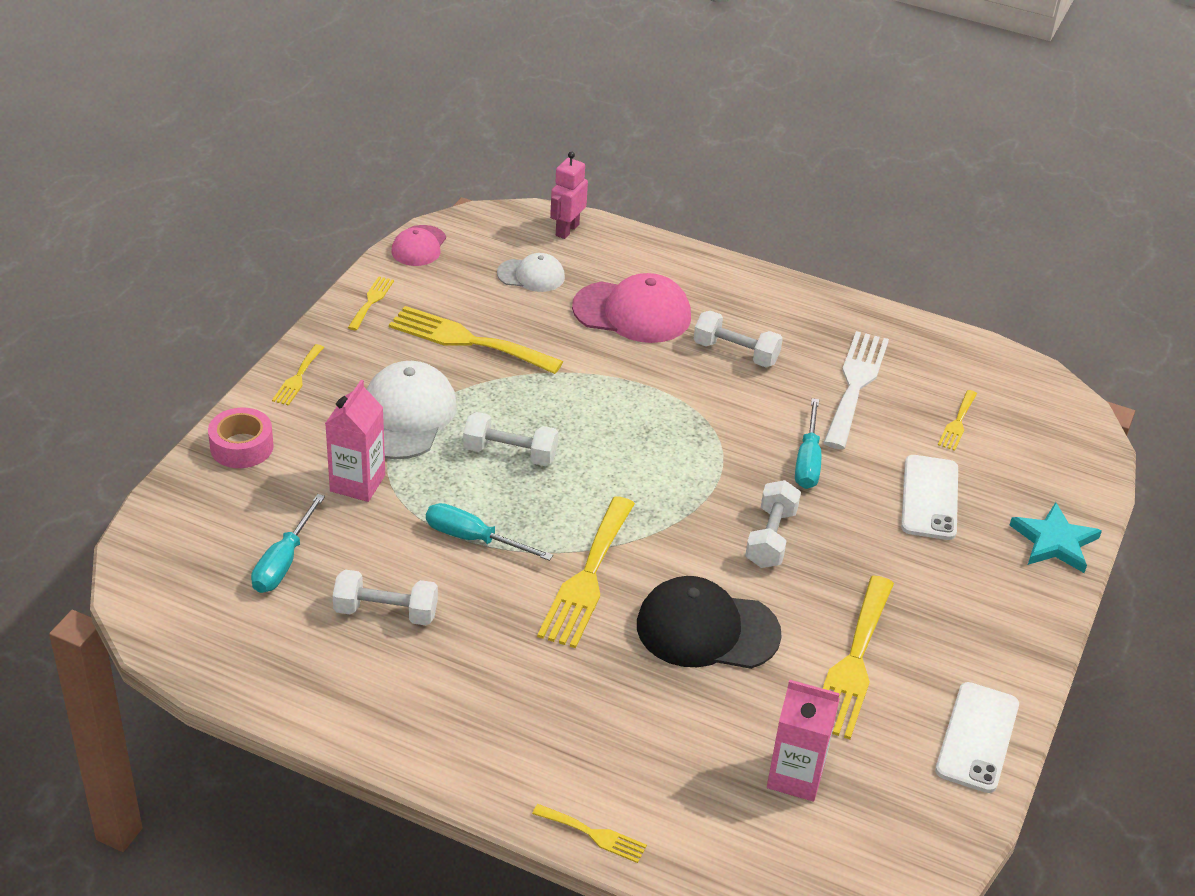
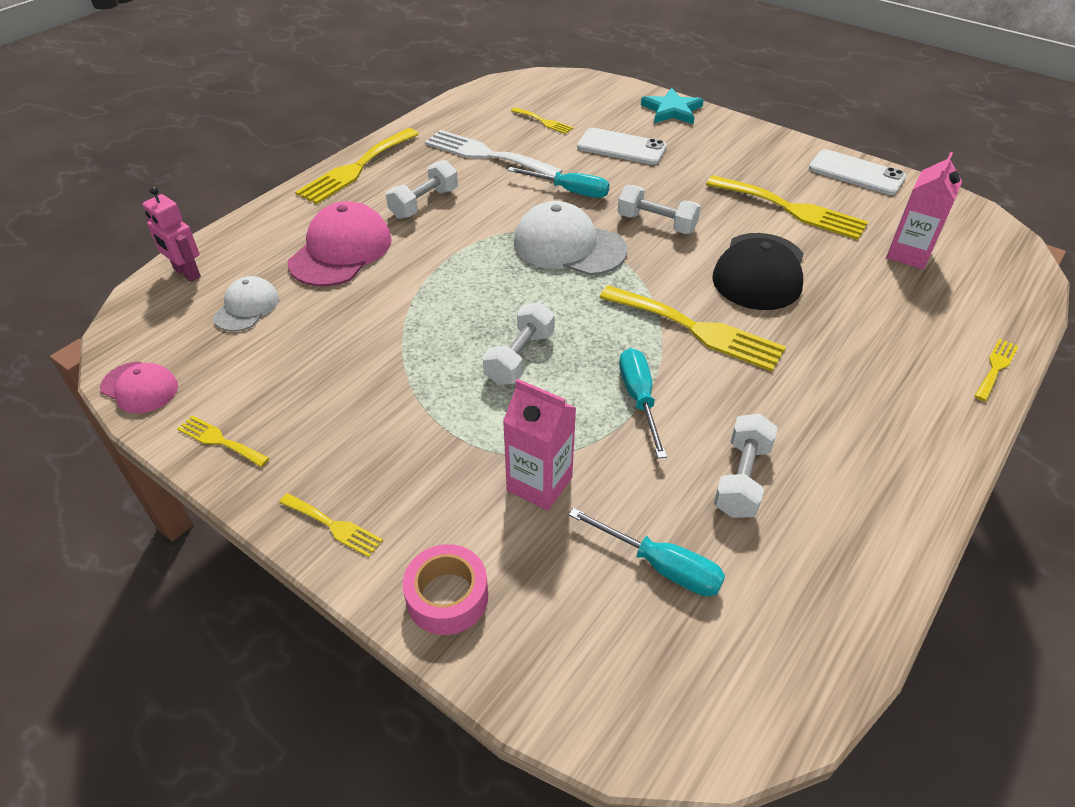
camera: 75 degrees left, 5 degrees up
(405, 416) = (438, 432): white cap -> white cap (568, 246)
(467, 340) = (331, 367): yellow fork -> yellow fork (356, 168)
(473, 539) = (639, 399): turquoise screwdriver -> turquoise screwdriver turned 135 degrees clockwise

